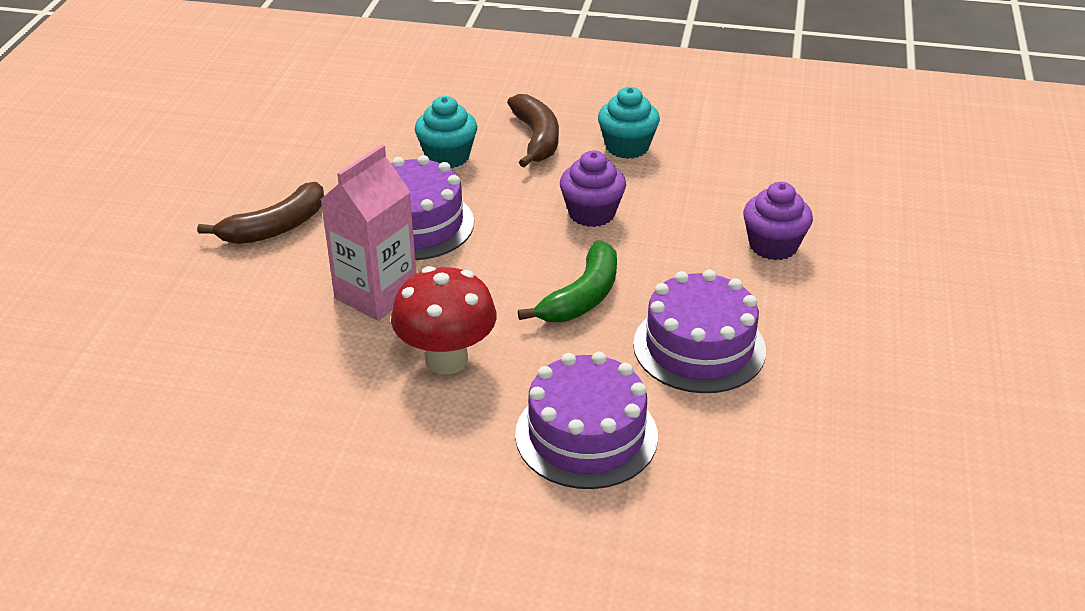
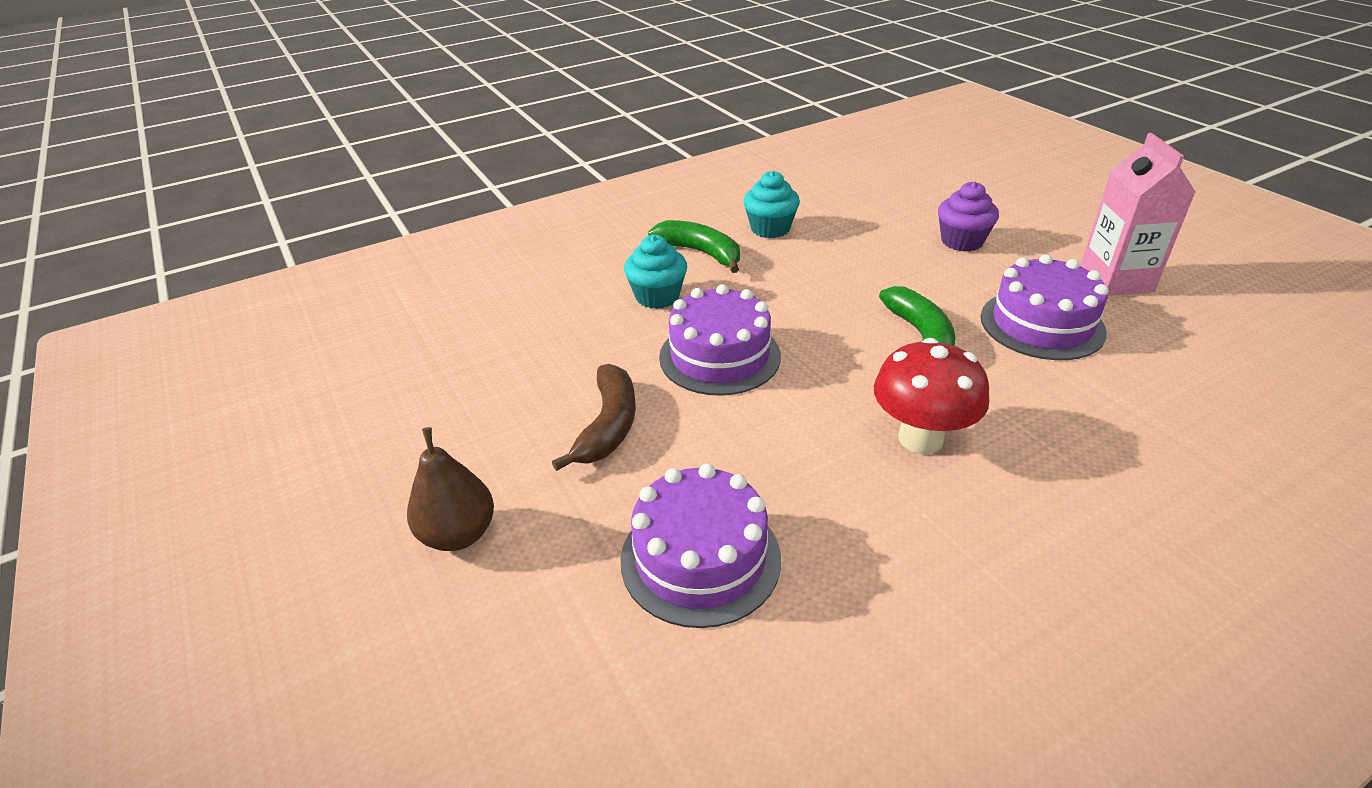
camera: 40 degrees left, 0 degrees up
(112, 239) = (459, 534): none -> brown pear
(376, 294) = (784, 425): pink carton -> pink carton (1115, 280)
(536, 139) = (701, 253): brown banana -> green banana
(586, 435) = (1096, 425): purple cake -> purple cake (700, 558)
(591, 213) = (826, 280): purple cupcake -> none

